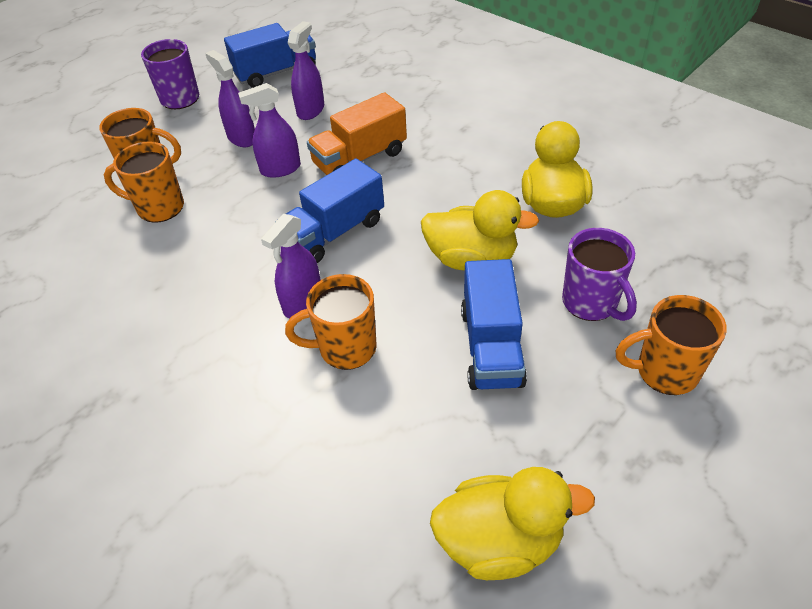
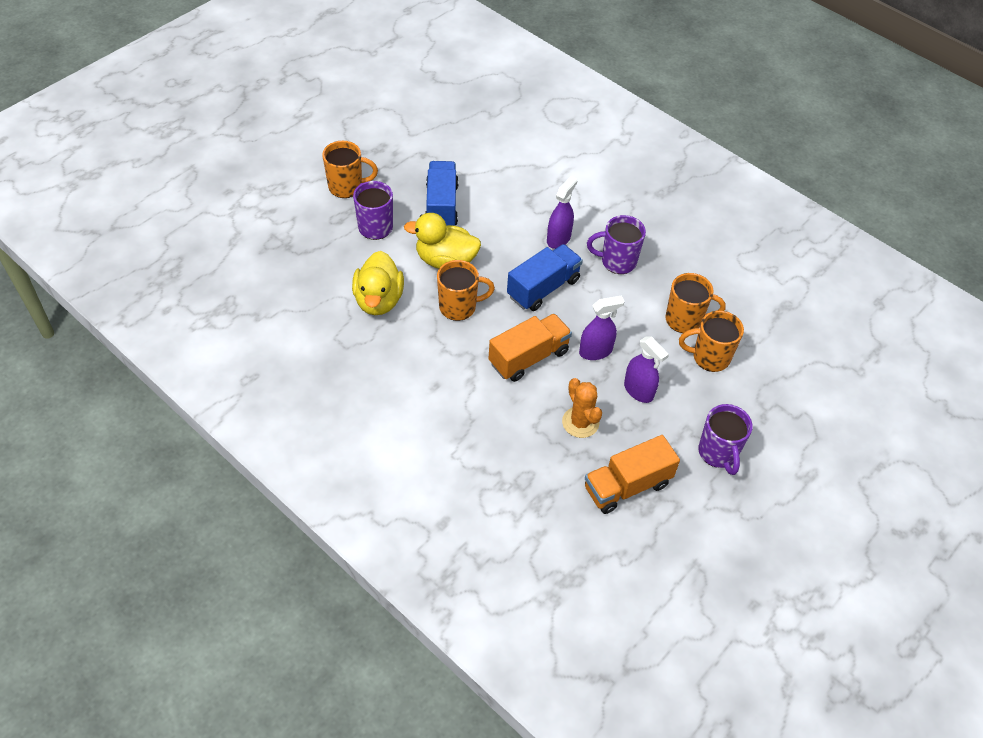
camera: 175 degrees right, 5 degrees up
(223, 274) = (617, 261): none -> purple mug
(276, 72) = (627, 486): blue truck -> orange truck
(310, 110) = (580, 422): purple spray bottle -> orange cactus
(345, 348) = (528, 210): orange mug -> orange mug (459, 307)
(499, 541) = (451, 126): yellow duck -> none

